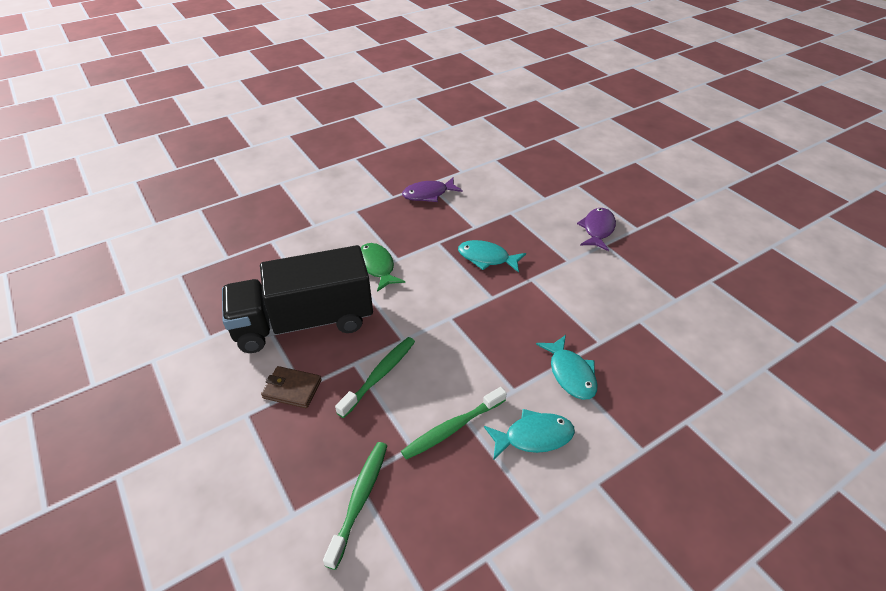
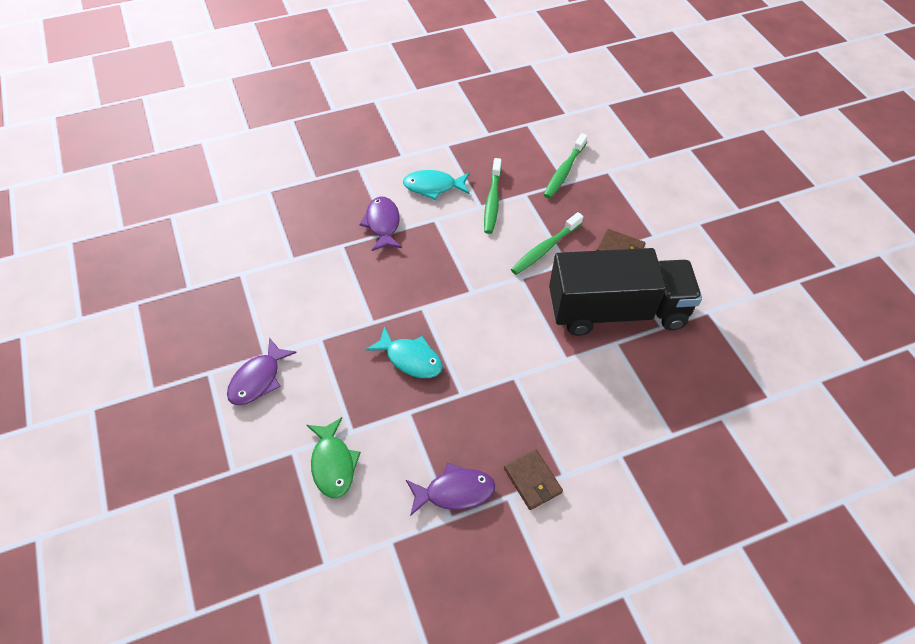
camera: 170 degrees left, 10 degrees up
(377, 205) = (532, 481): none -> brown wallet
(377, 267) = (539, 368): green fish -> green fish (333, 464)
(452, 428) = (492, 201): green toothbrush -> green toothbrush turned 120 degrees clockwise
(570, 374) = (382, 224): turquoise fish -> purple fish

